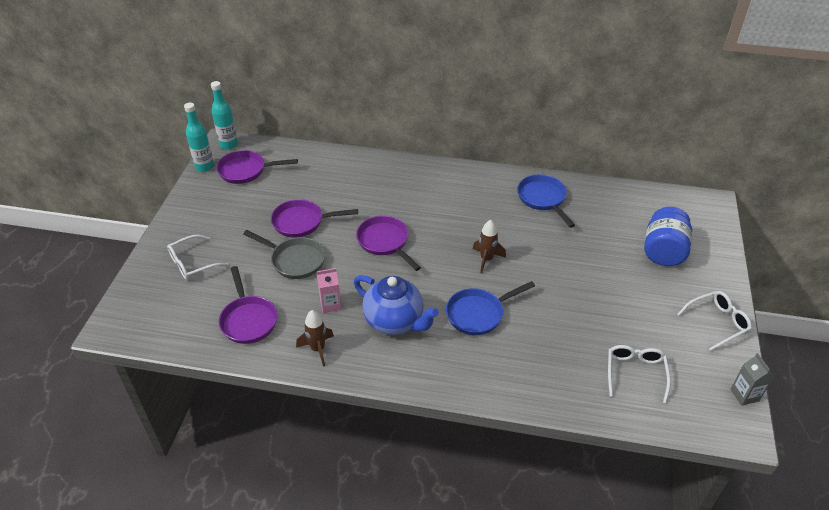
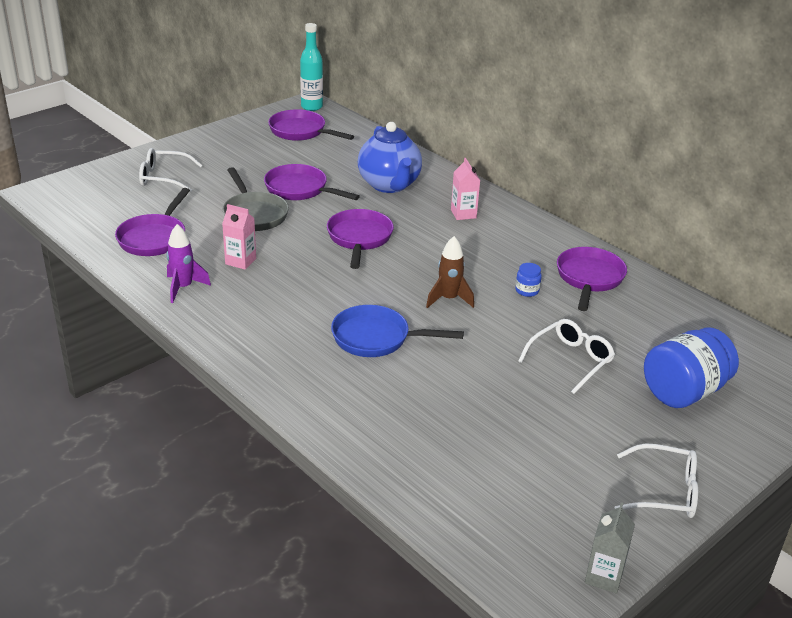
camera: 35 degrees right, 10 degrees down
(204, 167) = (268, 115): turquoise bottle -> none
(317, 349) = (183, 288): brown rocket -> purple rocket
(395, 322) = (282, 303): blue teapot -> blue teapot (389, 185)
(425, 187) = (463, 214): none -> pink carton
(521, 227) = (527, 290): none -> blue jar
(543, 199) = (589, 278): blue pan -> purple pan
(635, 373) = (486, 478): white glasses -> white glasses (570, 360)

